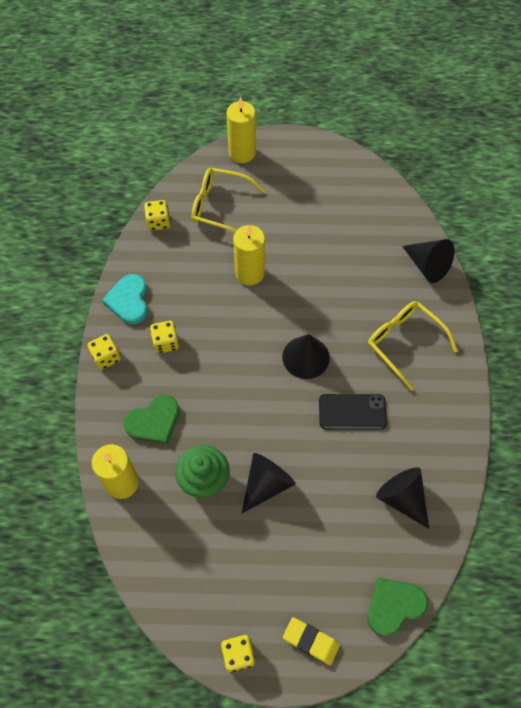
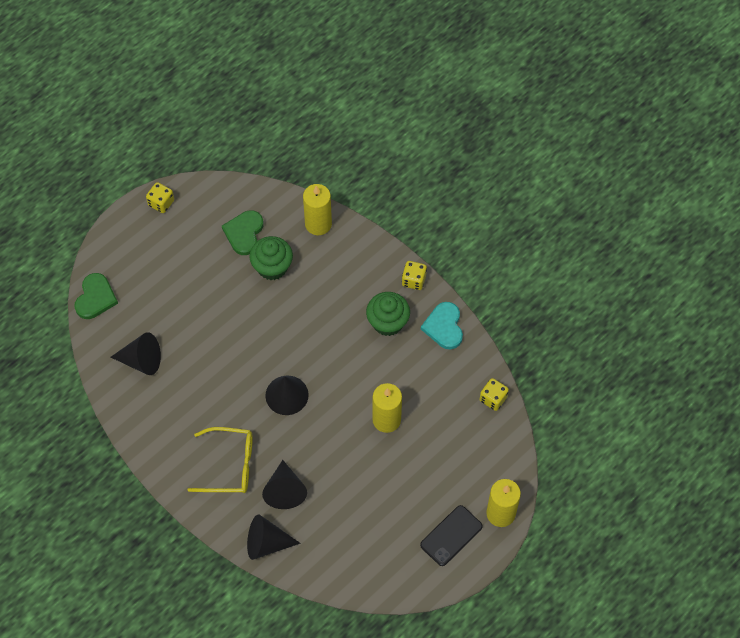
camera: 135 degrees right, 0 degrees up
(129, 300) = (444, 327): turquoise heart -> turquoise heart turned 135 degrees counterclockwise
(154, 421) = (339, 271): green heart -> green heart (244, 233)
(165, 342) = (387, 322): yellow dice -> green cupcake
(219, 206) = (465, 451): yellow glasses -> none
(266, 484) = (232, 296): black cone -> black cone (285, 490)
(311, 641) = (127, 241): yellow eraser -> none
(352, 412) = (221, 386): black phone -> black phone (451, 536)

